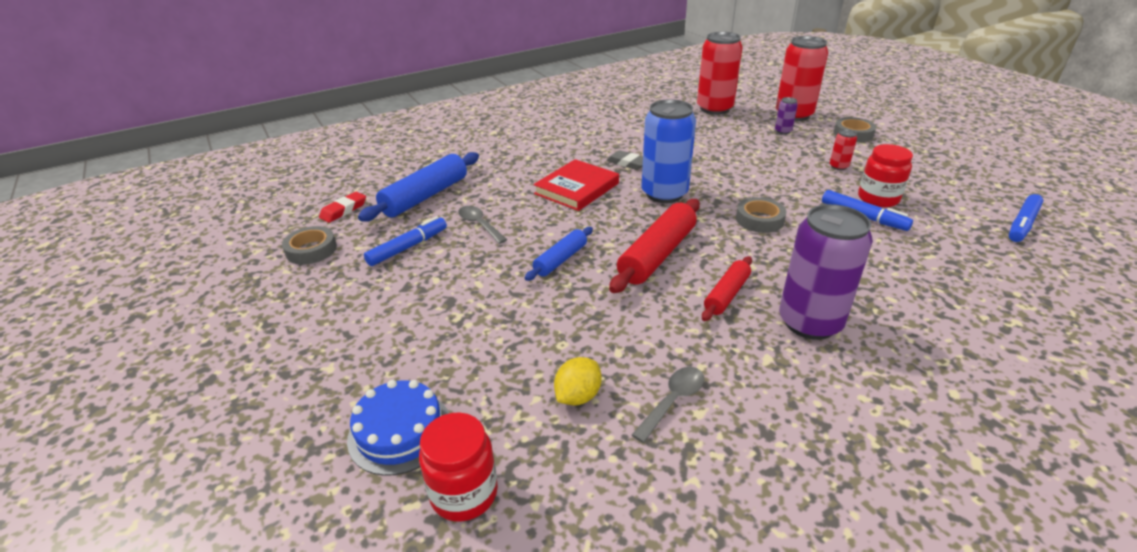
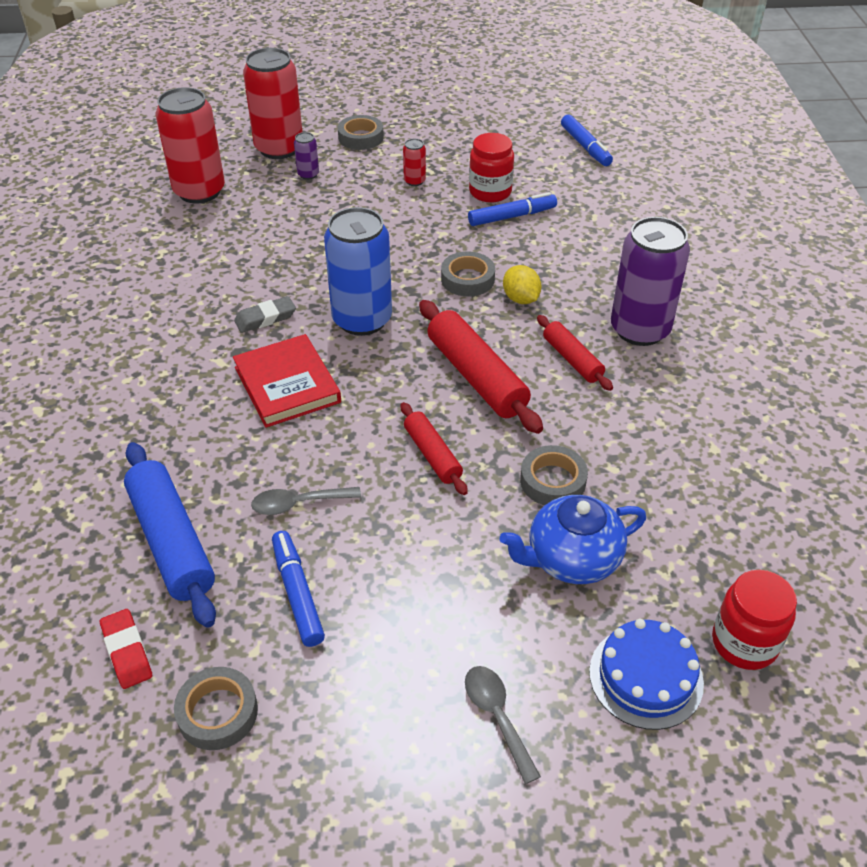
camera: 65 degrees left, 10 degrees up
(502, 355) = (571, 559): none -> blue teapot
(560, 260) = (432, 455): blue rolling pin -> red rolling pin
(578, 323) = (553, 481): none -> grey tape
(578, 396) = (659, 520): yellow lemon -> yellow lemon (520, 299)
(673, 401) = (694, 458): grey spoon -> grey spoon (497, 717)

